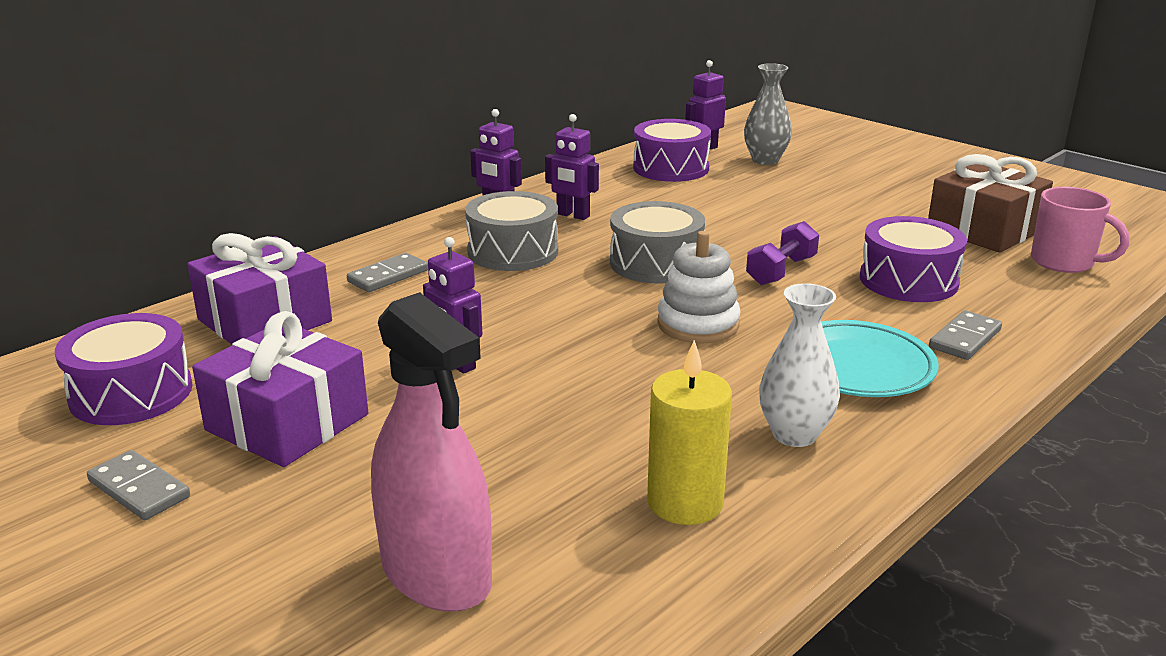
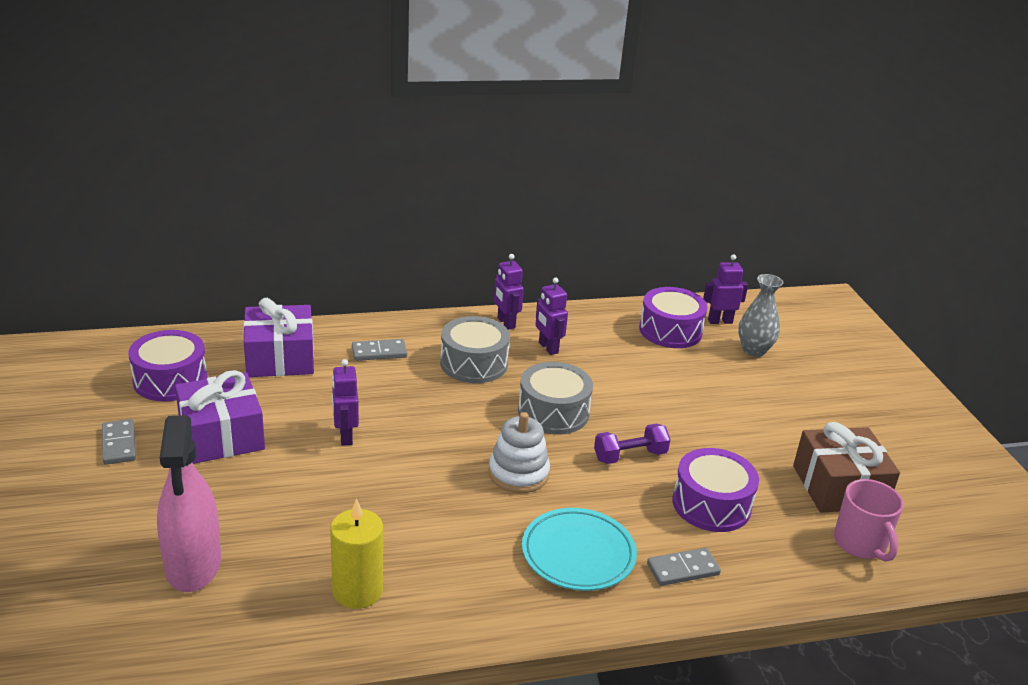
camera: 30 degrees right, 5 degrees up
(794, 434) = (473, 581): white vase -> none

